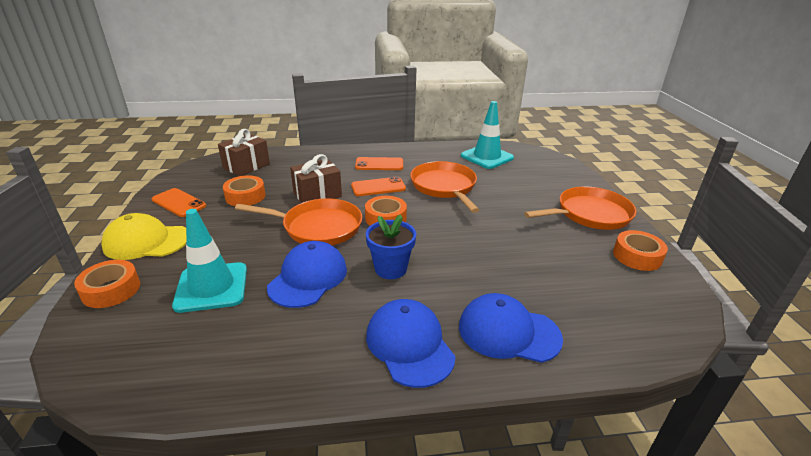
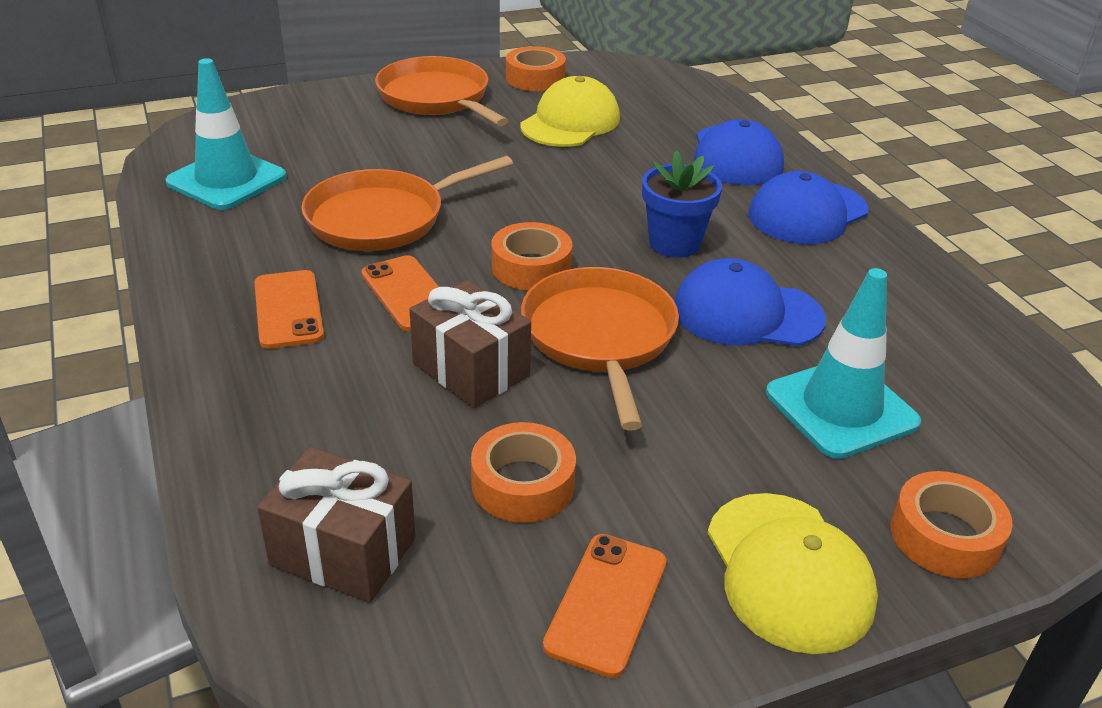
camera: 105 degrees left, 5 degrees up
(562, 259) = (570, 122): none -> yellow cap

